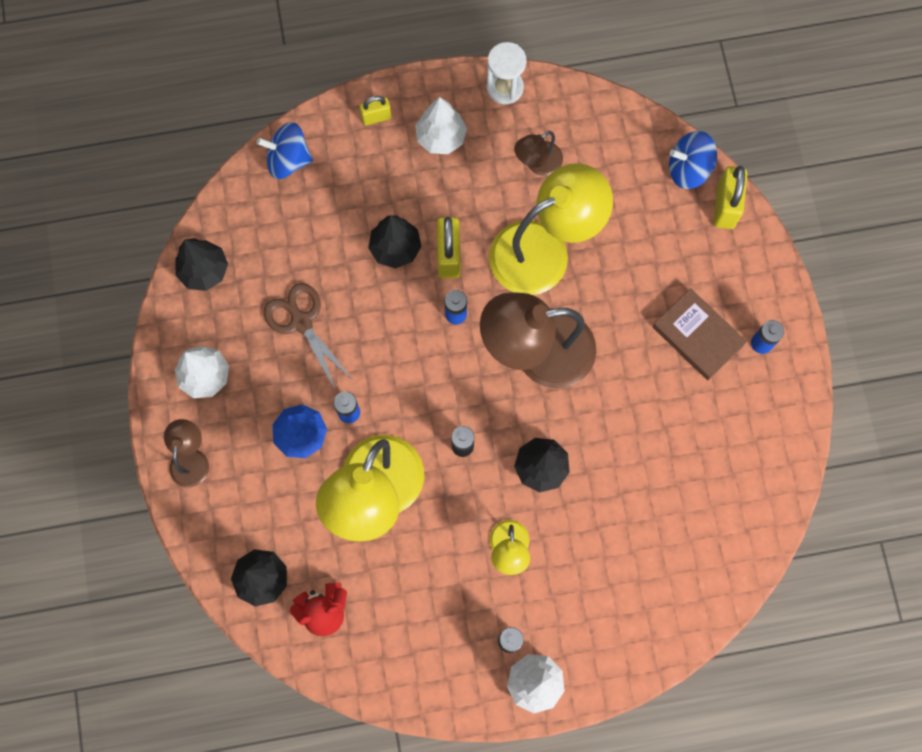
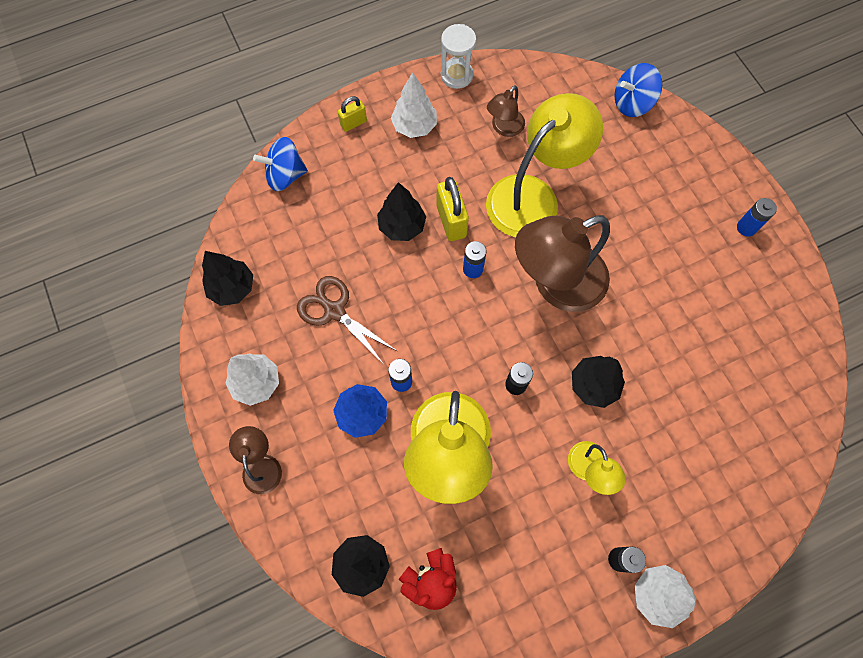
camera: 15 degrees left, 5 degrees down
(698, 336) = (690, 235): brown book -> none
(725, 206) = (673, 125): yellow padlock -> none

